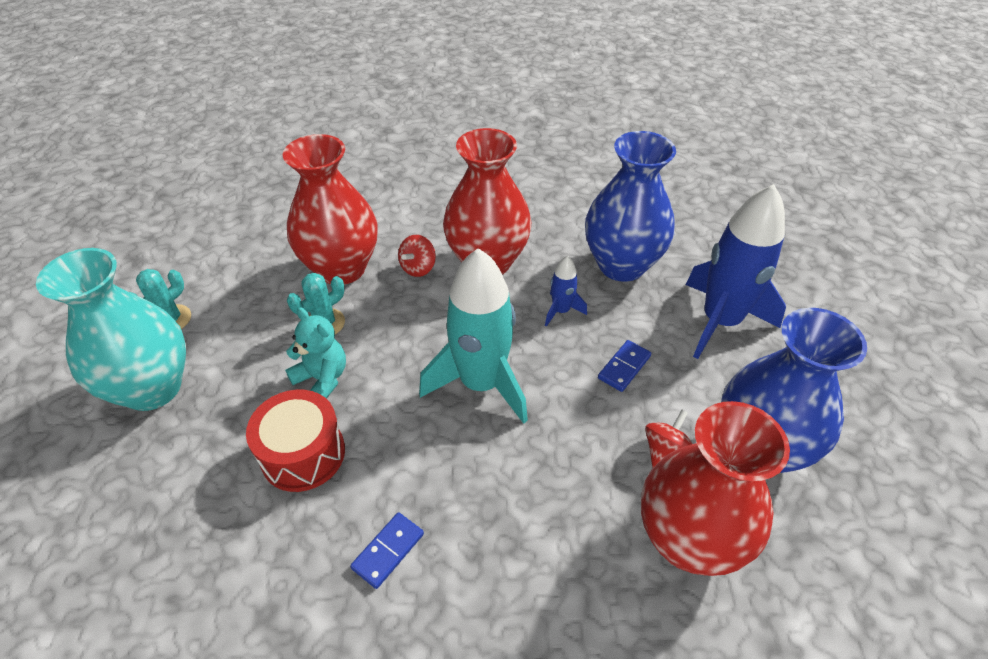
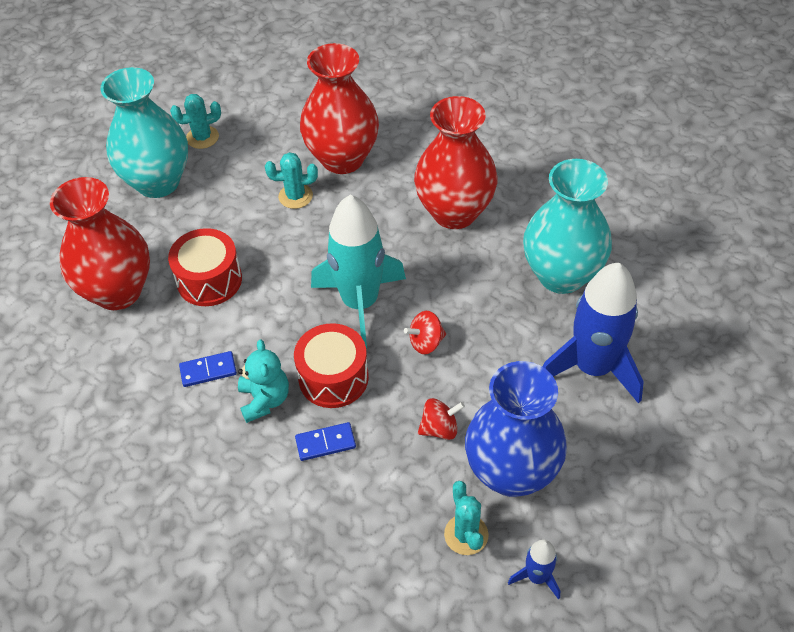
camera: 40 degrees right, 5 degrees up
(322, 379) = (261, 236): turquoise teddy bear -> turquoise teddy bear (264, 400)
(418, 268) = (397, 188): red spinning top -> red spinning top (426, 342)
(525, 469) = (333, 377): none -> red drum
(561, 311) = (472, 284): blue rocket -> blue rocket (536, 577)
(621, 265) = (561, 275): blue vase -> turquoise vase
(624, 367) = (474, 354): blue domino -> blue domino (325, 443)
(688, 540) = (393, 490): red vase -> red vase (118, 291)
(788, 533) = (466, 534): none -> turquoise cactus

